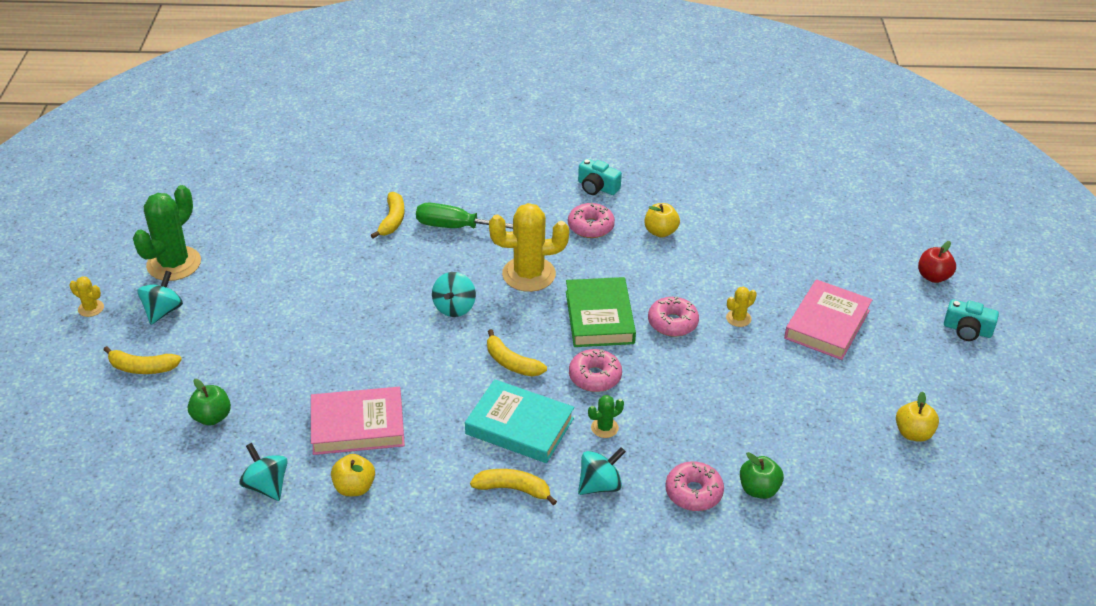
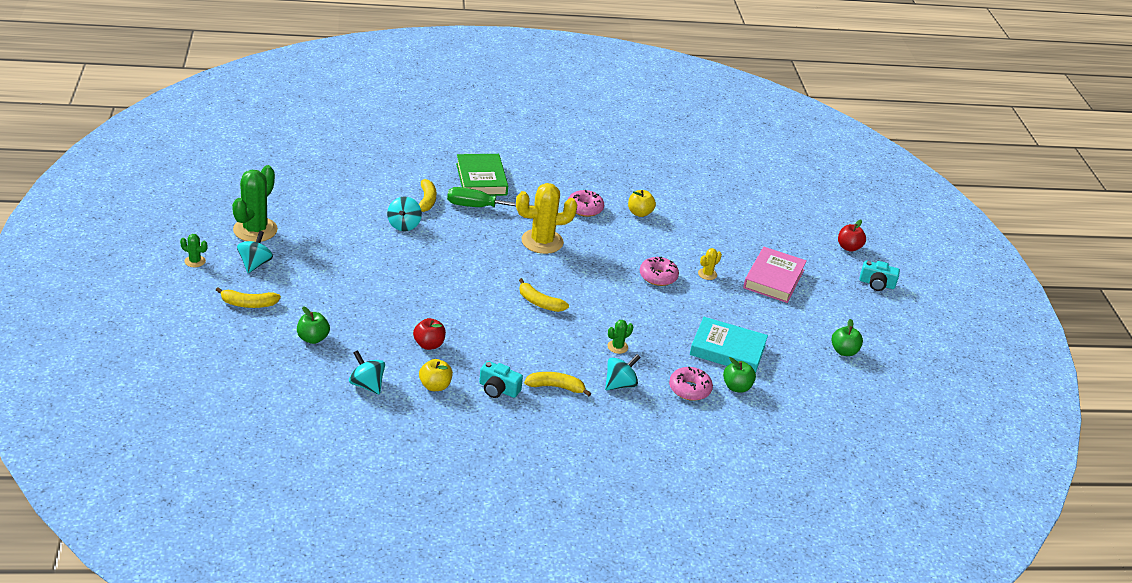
camera: 10 degrees left, 5 degrees down
(91, 308) = (195, 261): yellow cactus -> green cactus
(358, 425) = (429, 345): pink book -> red apple
(454, 308) = (488, 264): turquoise spinning top -> turquoise spinning top (404, 225)
(519, 426) = (553, 345): turquoise book -> turquoise book (727, 350)
(595, 377) = (605, 313): pink donut -> none
(597, 187) = (585, 180): turquoise camera -> turquoise camera (498, 389)
(599, 317) = (602, 272): green book -> green book (481, 179)
(913, 433) = (844, 351): yellow apple -> green apple

